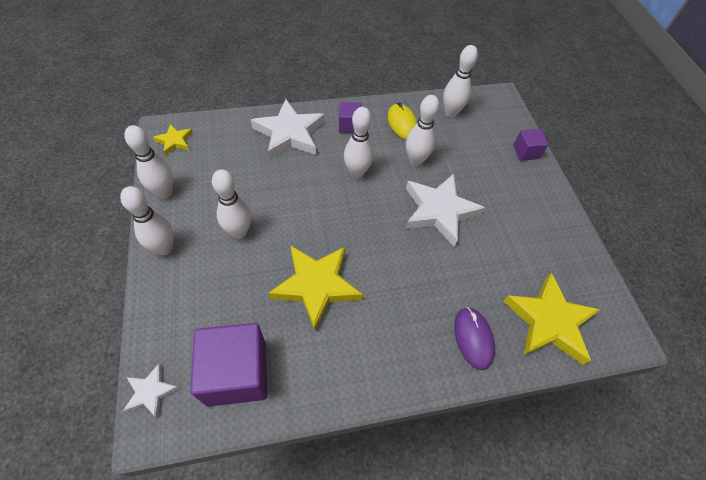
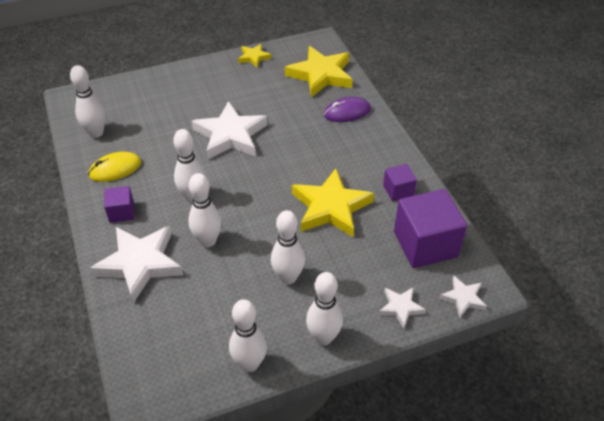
camera: 95 degrees left, 10 degrees down
(166, 322) = (400, 308): none -> white star
(175, 141) = (164, 381): yellow star -> yellow star (254, 57)
(415, 161) = (170, 155): white bowling pin -> white bowling pin (208, 241)
(526, 152) = (148, 82): purple cube -> purple cube (398, 190)

